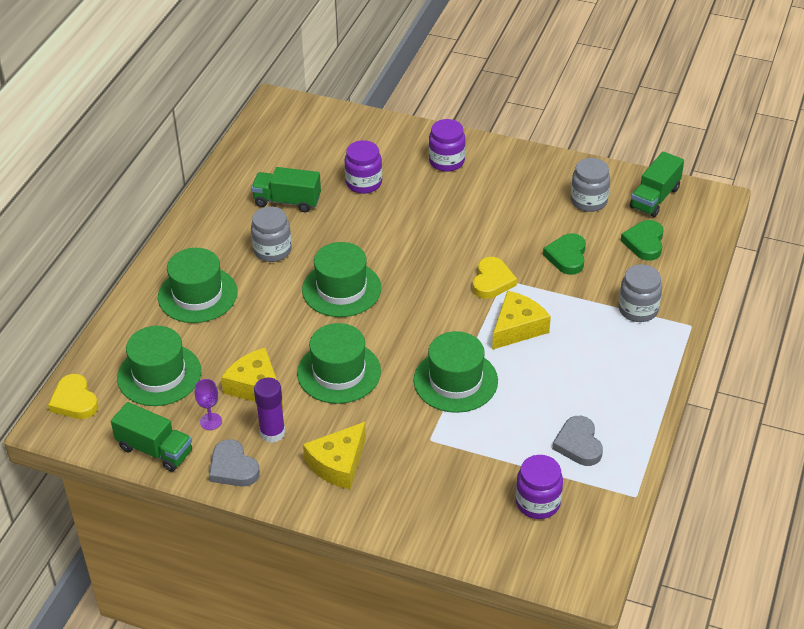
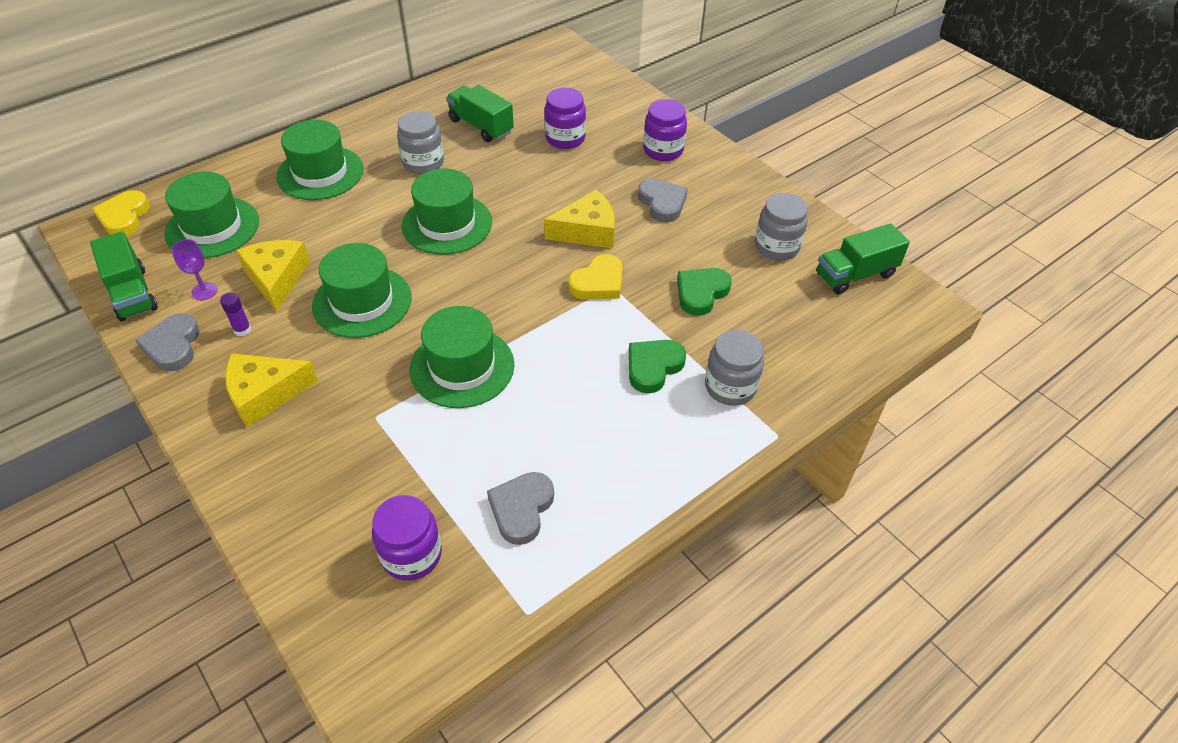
camera: 30 degrees right, 5 degrees up
(272, 432) = (242, 330): purple glue stick -> purple glue stick, size x0.57
(483, 203) = (662, 203): none -> grey heart
(517, 328) = (579, 343): yellow cheese -> yellow cheese (587, 231)
(644, 243) = (802, 317): green heart -> green heart (653, 367)

